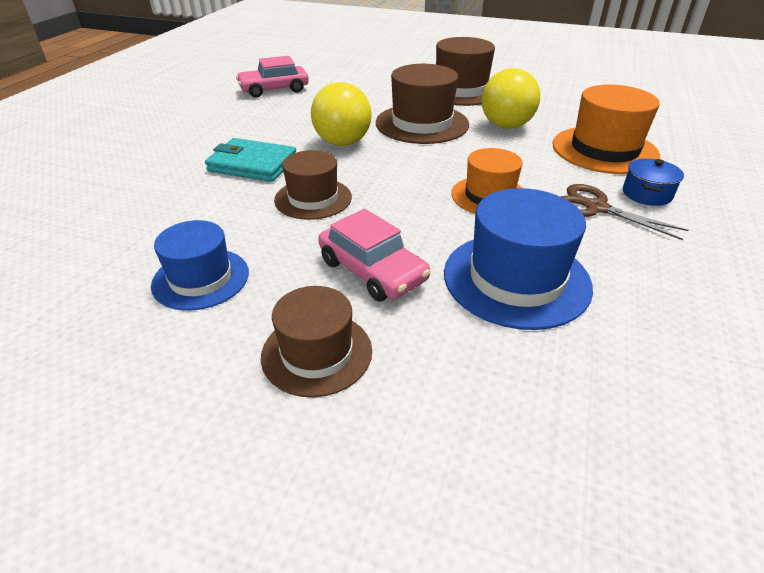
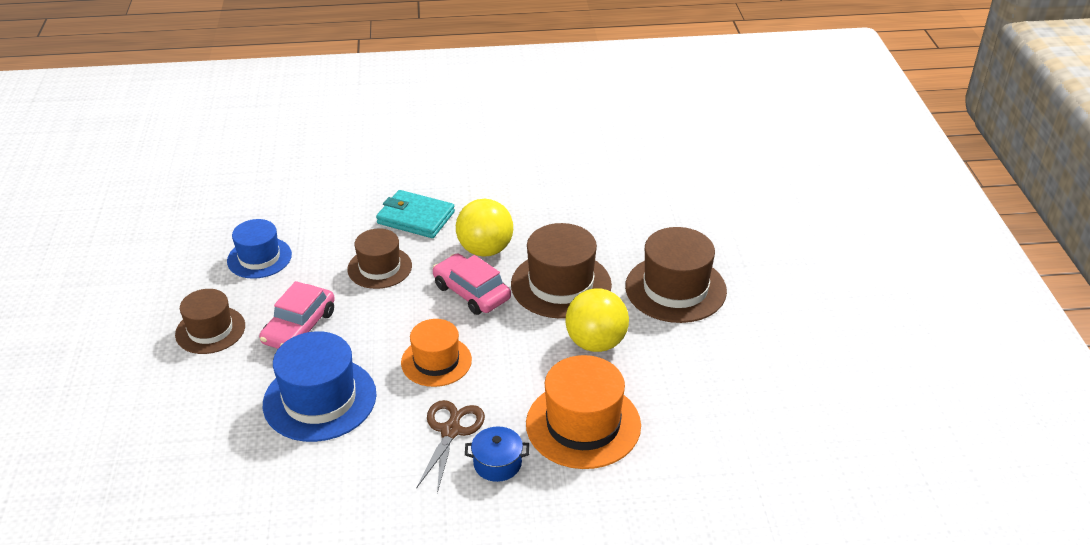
camera: 65 degrees right, 0 degrees up
(253, 164) = (416, 217): turquoise wallet -> turquoise wallet turned 60 degrees counterclockwise
(274, 89) = (575, 168): pink car -> pink car (471, 292)

